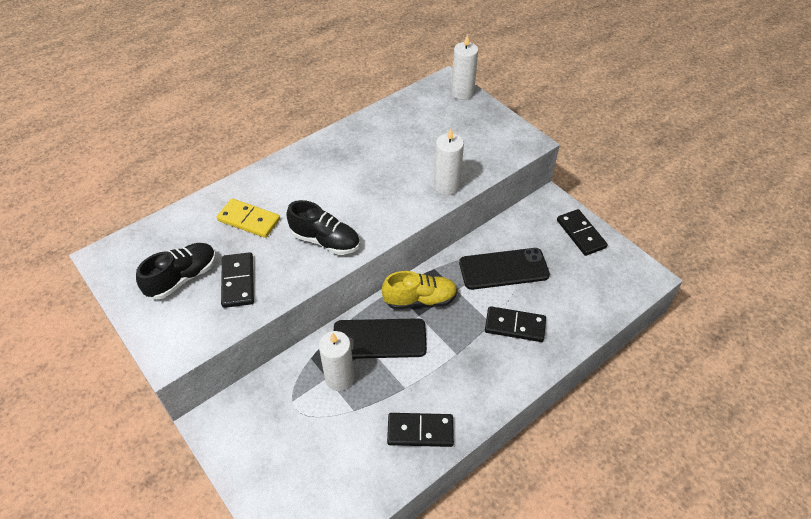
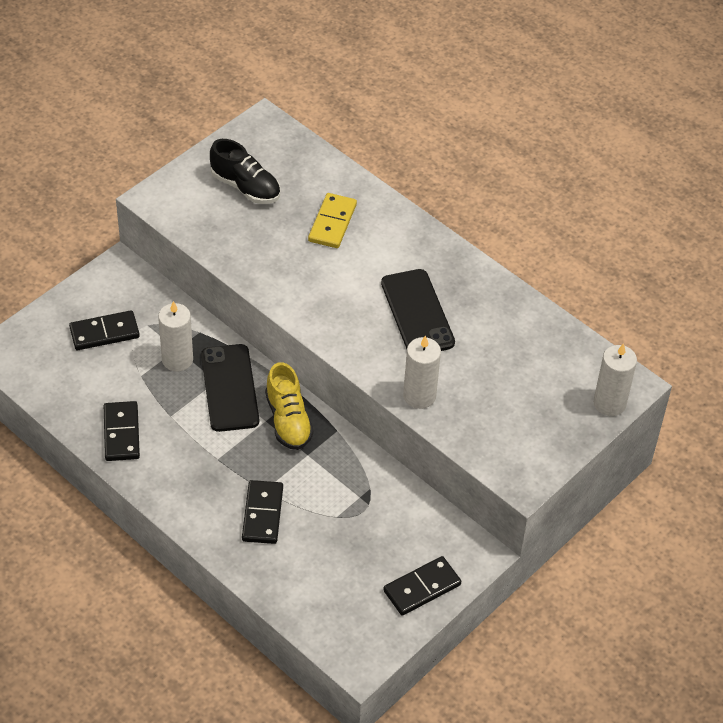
camera: 80 degrees right, 0 degrees up
(238, 281) = (246, 230): black domino -> black domino (104, 332)
(325, 241) = (312, 292): black shoe -> none
(503, 269) = (347, 501): black phone -> black phone (417, 313)

